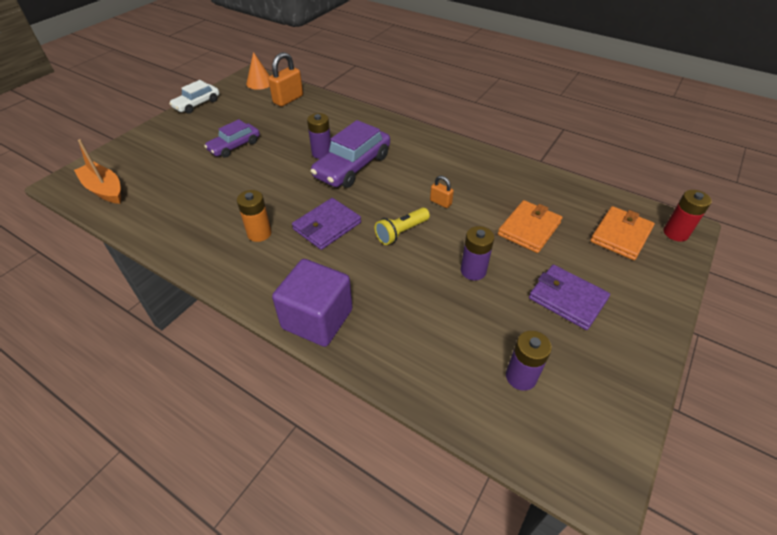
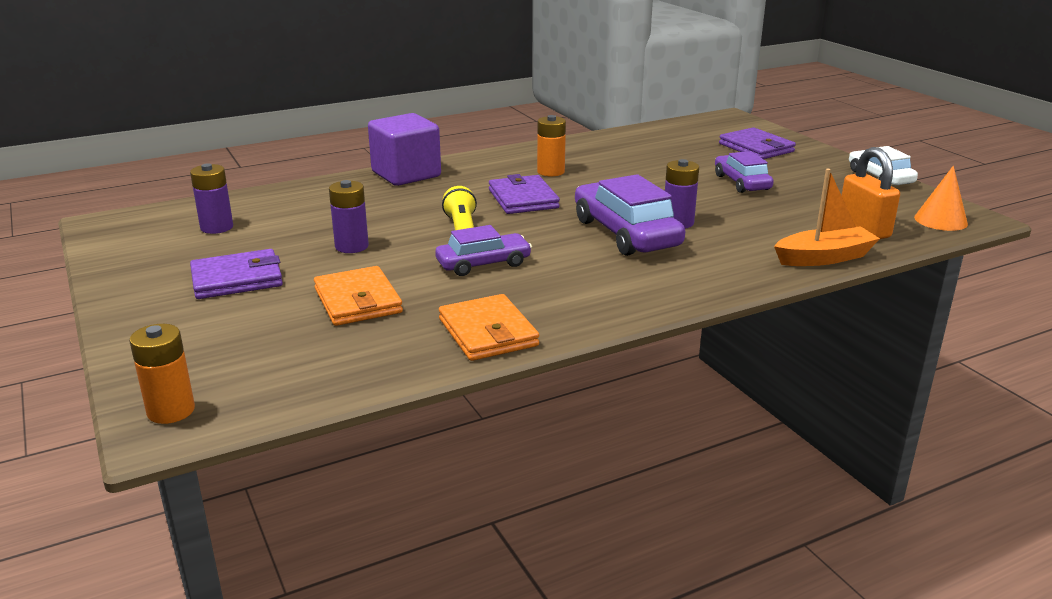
camera: 120 degrees right, 20 degrees down
(104, 189) = (701, 128): orange boat -> orange boat (824, 258)
(152, 154) = (756, 148): none -> purple wallet
(440, 202) = (483, 264): orange padlock -> purple car
(620, 235) = (245, 360): orange wallet -> orange wallet (488, 332)
(675, 233) = (171, 411): red battery -> orange battery

